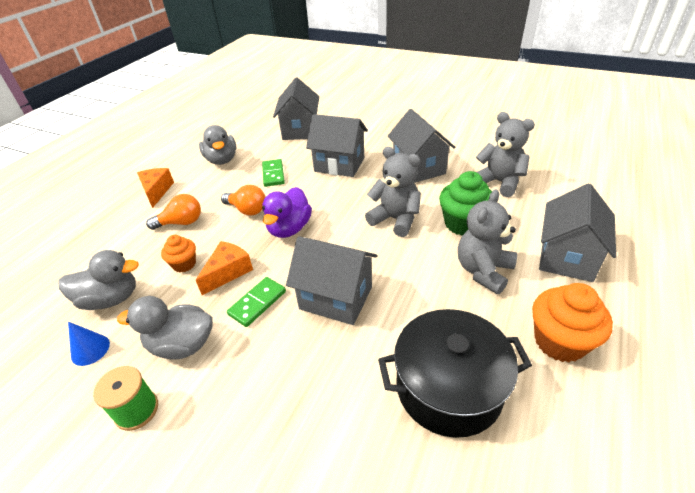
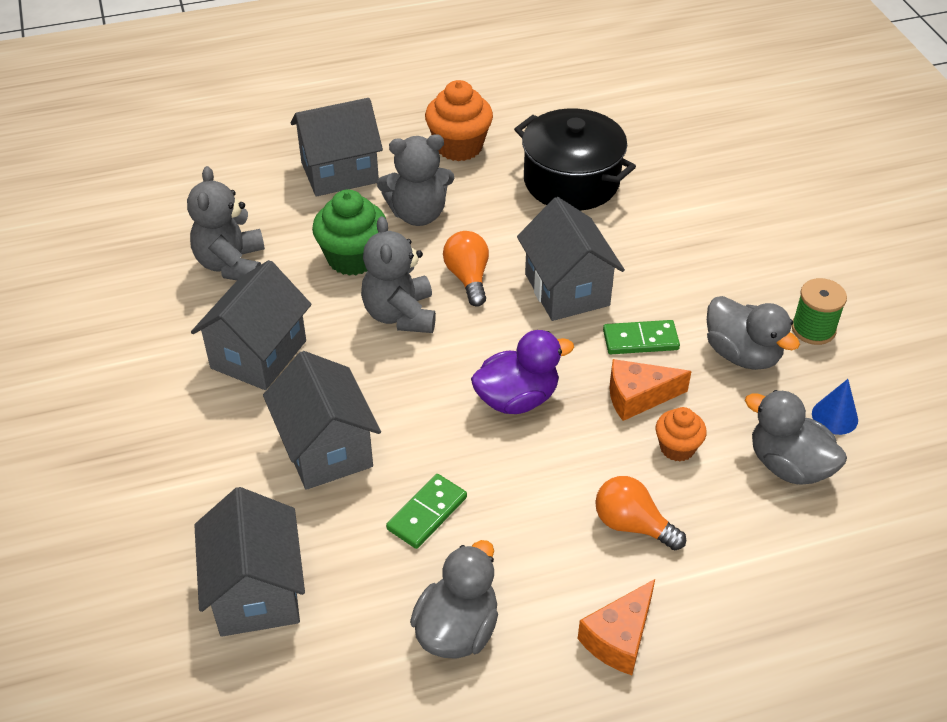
camera: 135 degrees left, 5 degrees up
(247, 210) = (531, 472): orange light bulb -> orange light bulb (468, 278)
(300, 130) = (257, 592): grey house -> grey house turned 60 degrees counterclockwise

